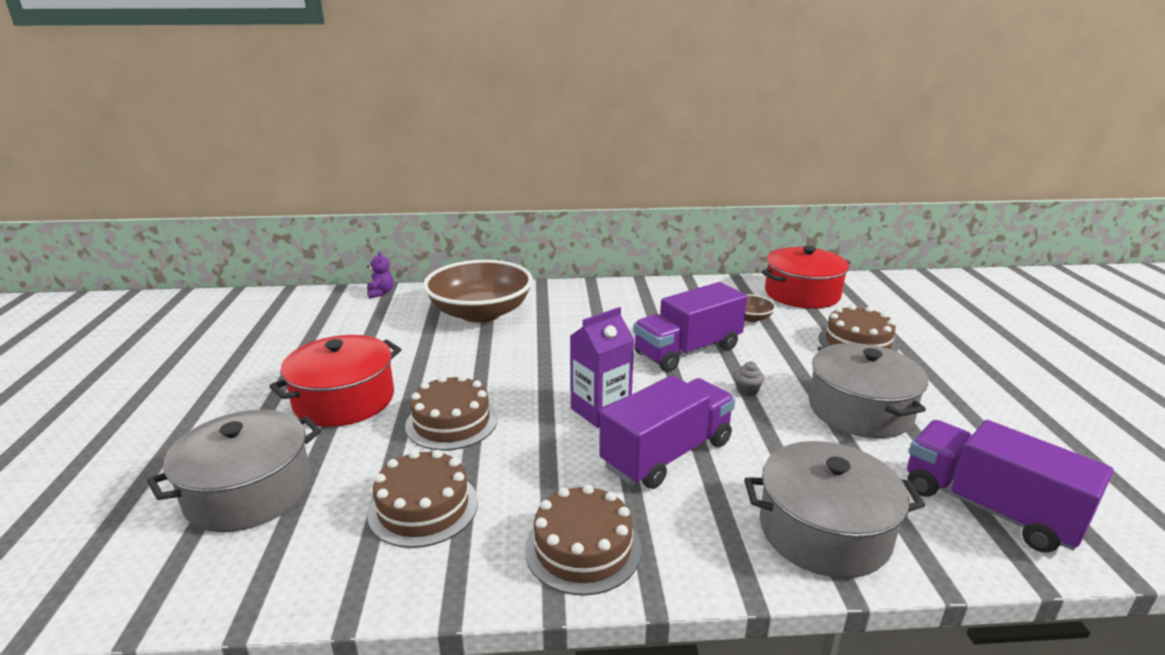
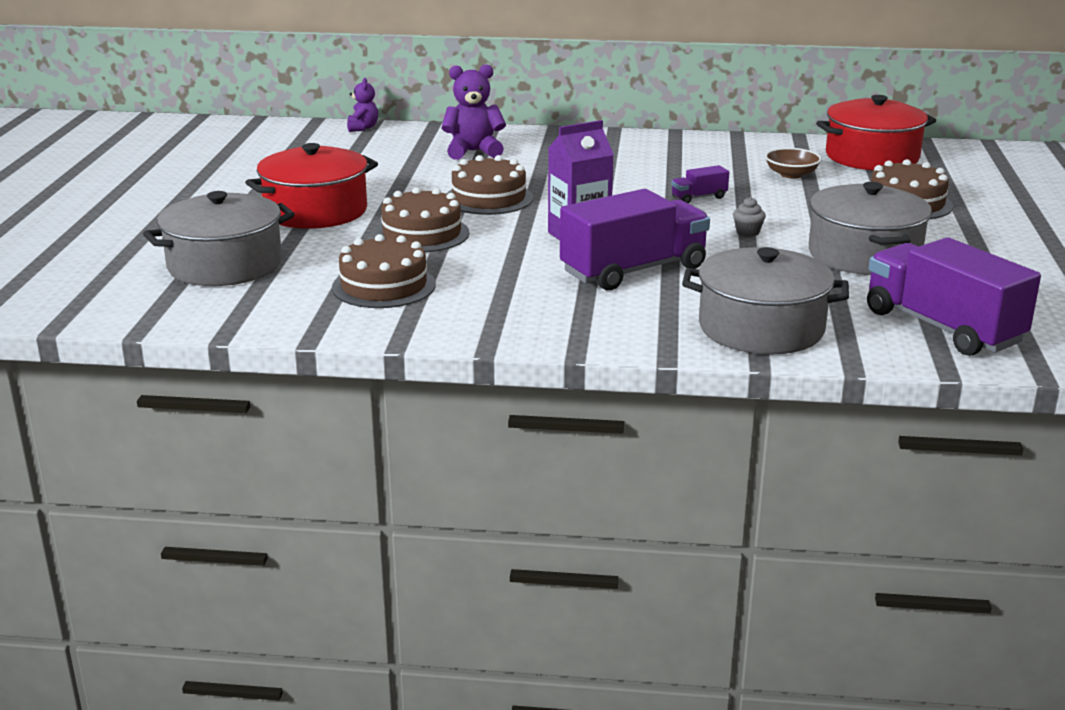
camera: 10 degrees right, 0 degrees up
(480, 313) = (473, 152): brown bowl -> purple teddy bear
(583, 548) = (524, 320): brown cake -> brown cake (489, 198)
(688, 351) = (699, 197): purple truck -> purple truck, size x0.43

